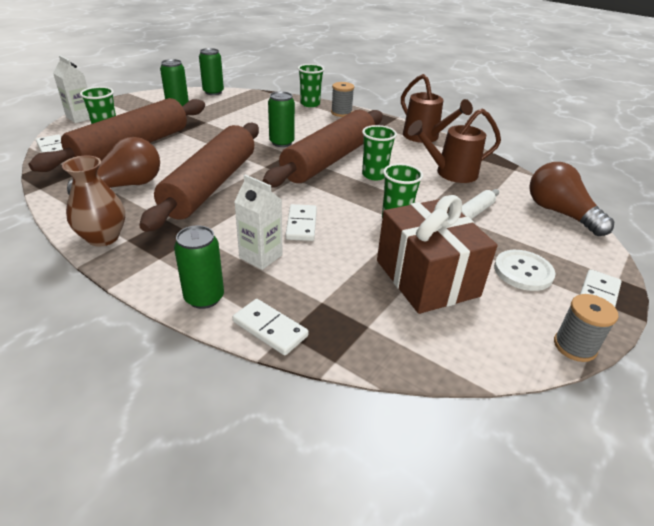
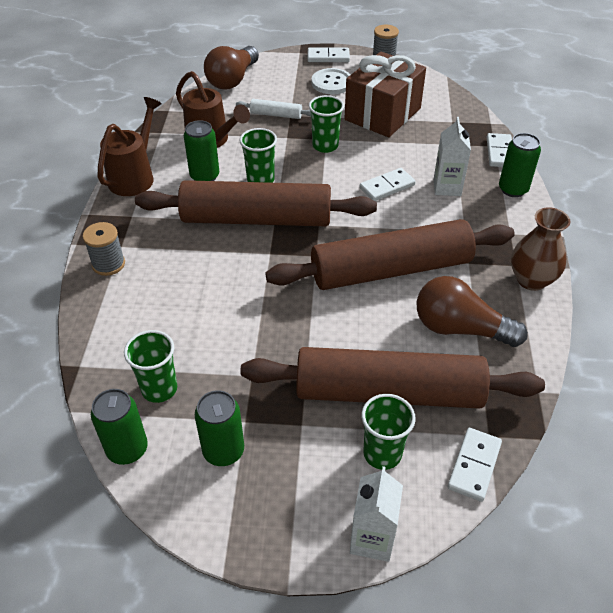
camera: 120 degrees left, 10 degrees up
(281, 142) = (248, 271): green can -> green can (204, 176)
(310, 104) = (96, 307): green cup -> green cup (159, 389)

